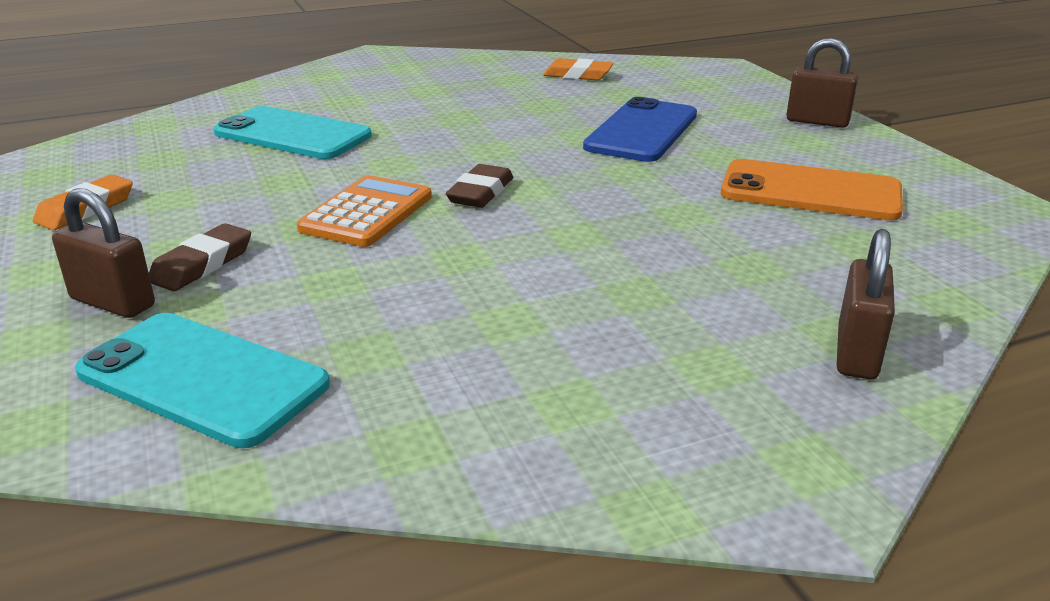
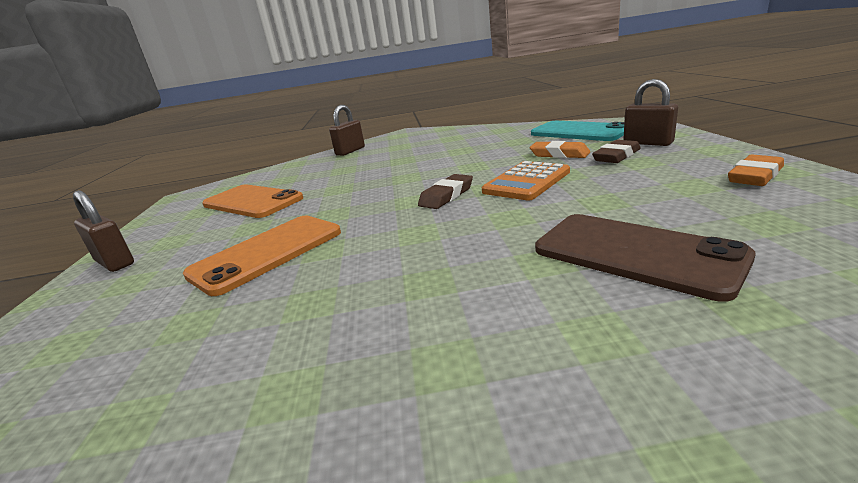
camera: 160 degrees left, 5 degrees down
(293, 134) = (635, 254): turquoise phone -> brown phone
(578, 75) = (167, 394): orange eraser -> orange eraser (559, 154)
(642, 131) = (267, 253): blue phone -> orange phone

